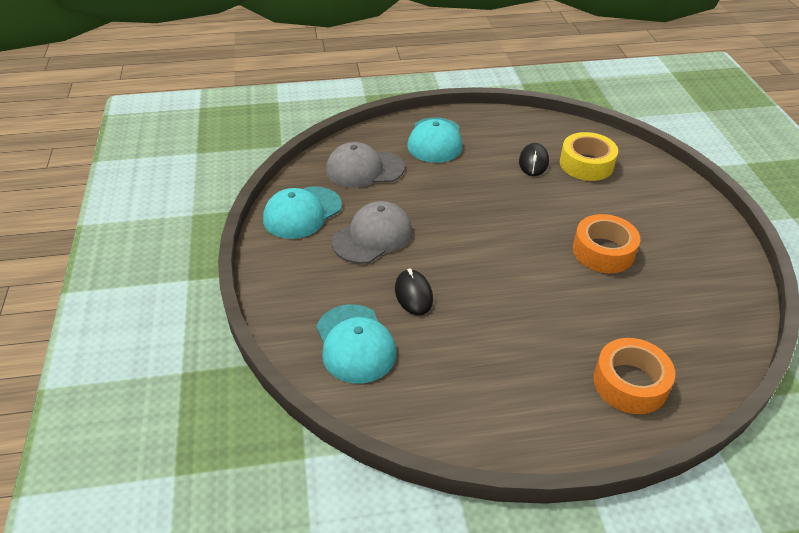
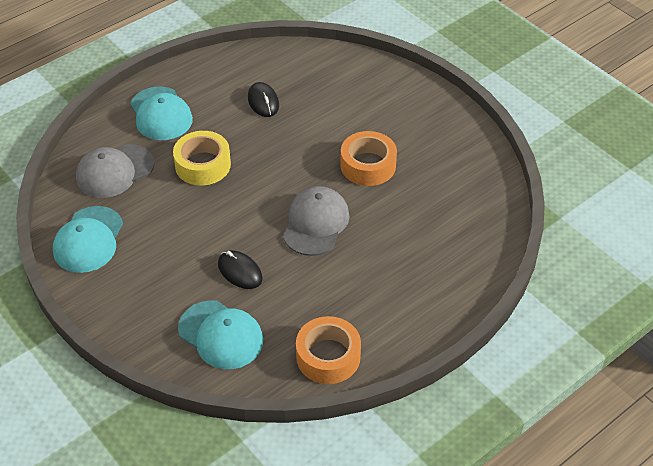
camera: 30 degrees left, 5 degrees up
(373, 236) = (169, 235): grey cap -> grey cap (315, 223)
(586, 164) = (309, 85): yellow tape -> yellow tape (203, 165)
(630, 383) = (444, 268): orange tape -> orange tape (328, 356)

